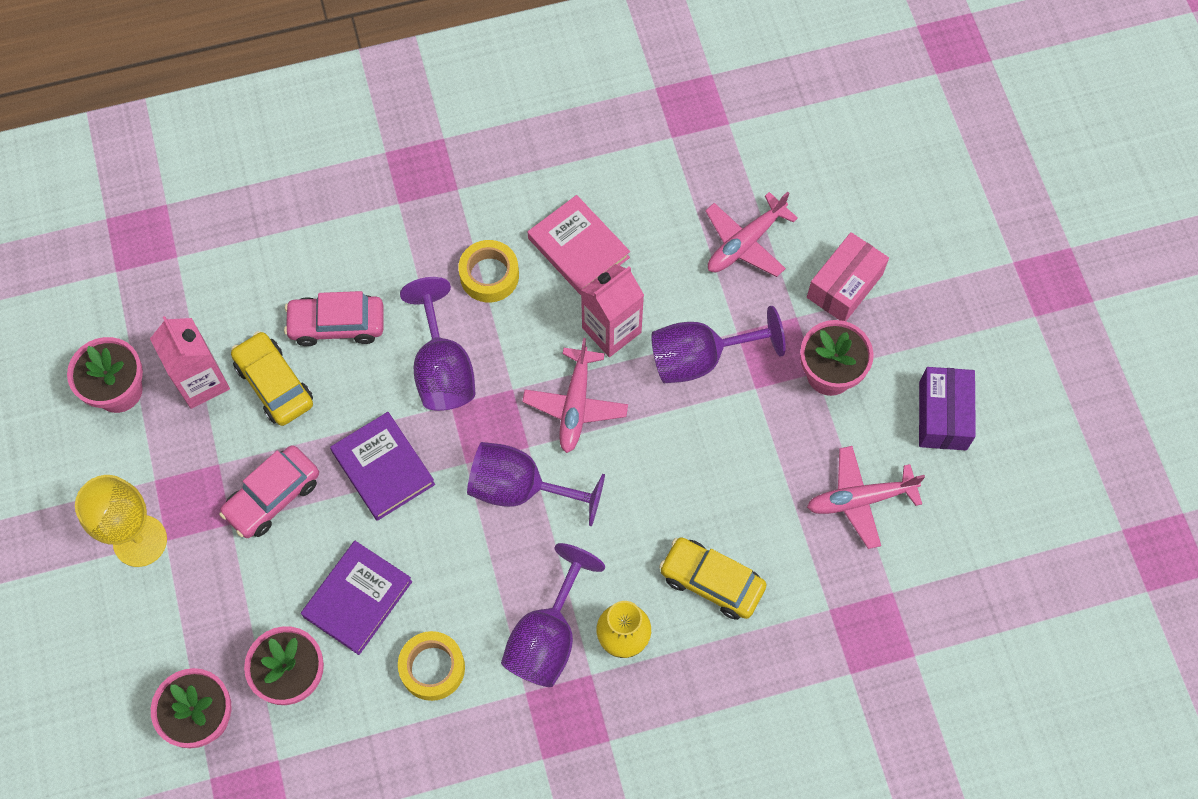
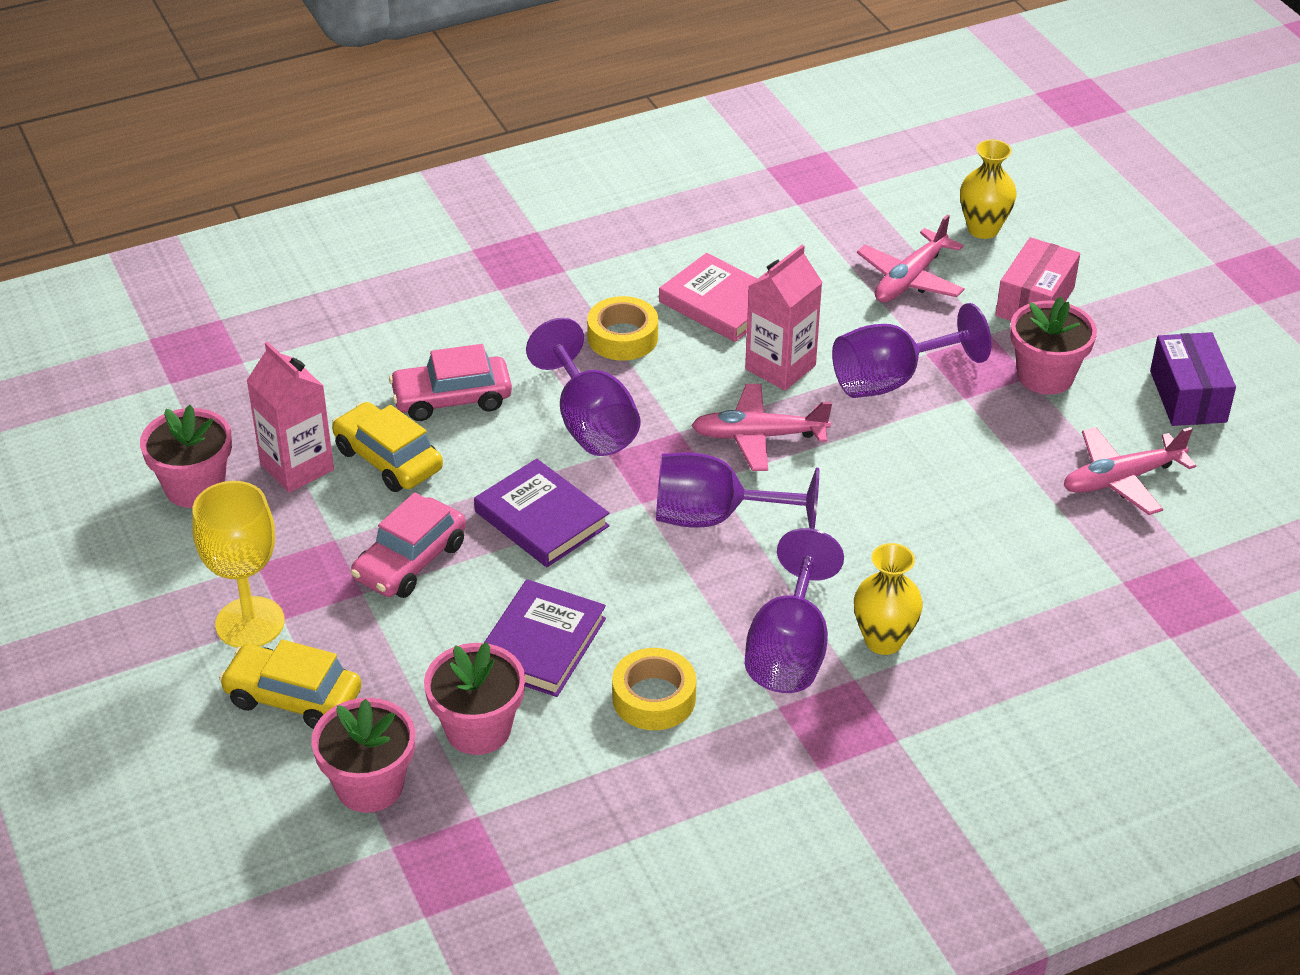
camera: 10 degrees left, 25 degrees down
(575, 405) = (758, 436): pink plane -> pink plane turned 90 degrees clockwise
(711, 582) = (973, 574): yellow car -> yellow car (293, 698)
(824, 191) = (983, 229): none -> yellow vase

